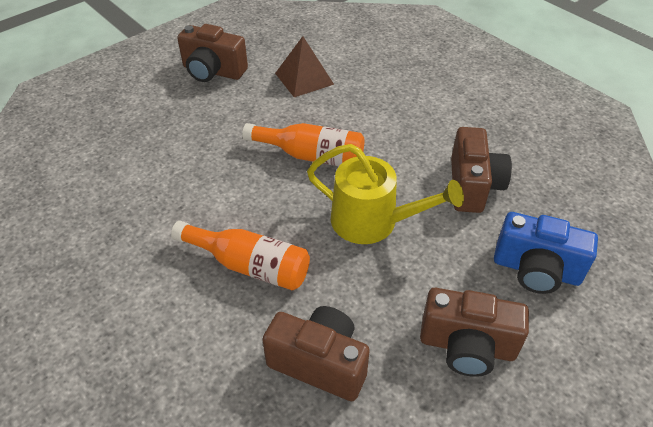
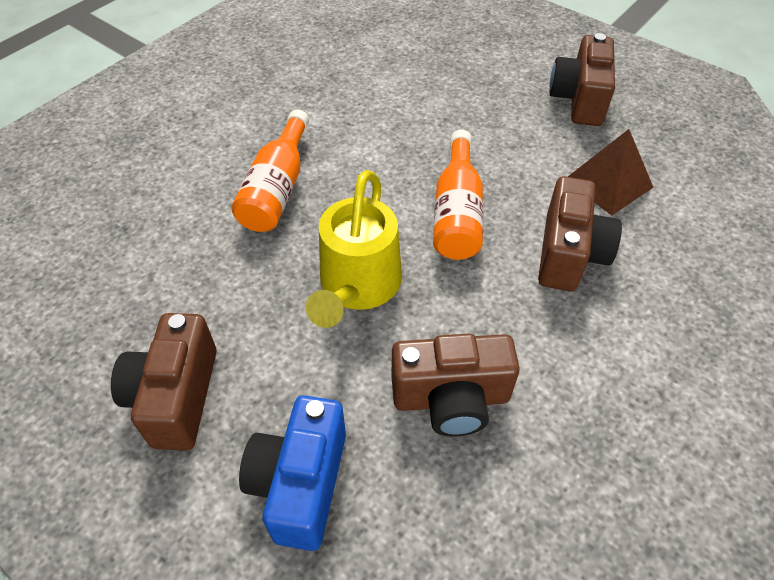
camera: 80 degrees right, 5 degrees up
(319, 363) = (158, 262): brown camera -> brown camera (569, 254)

